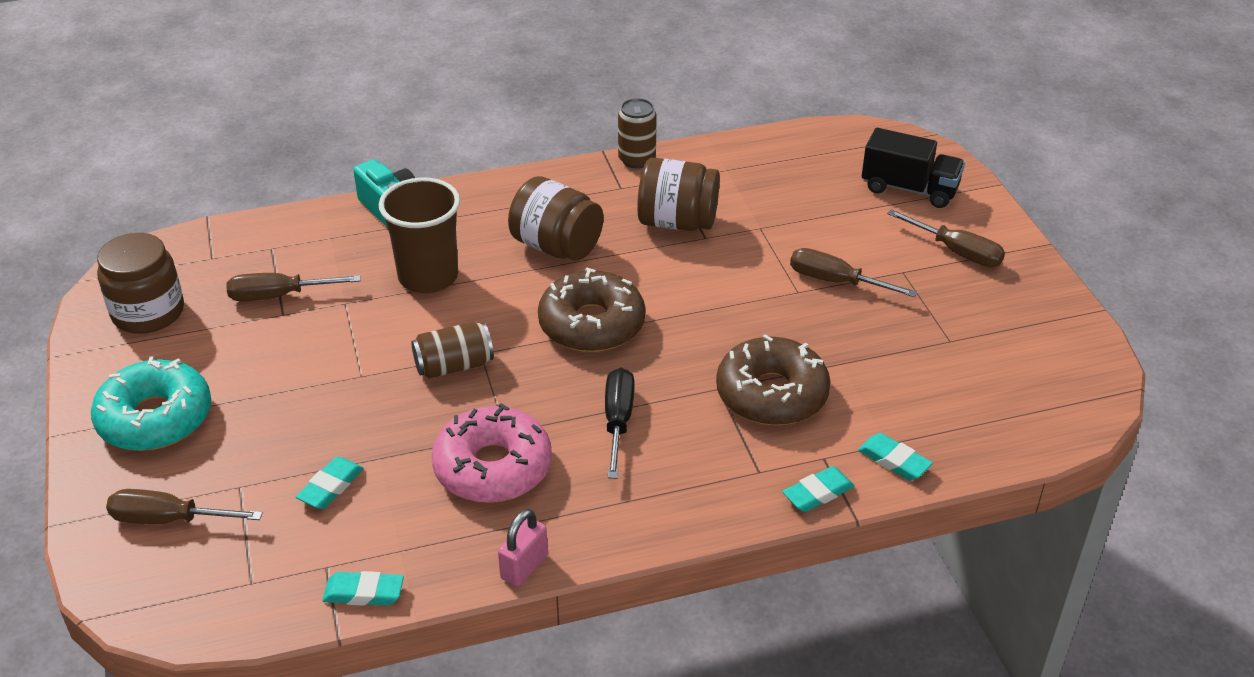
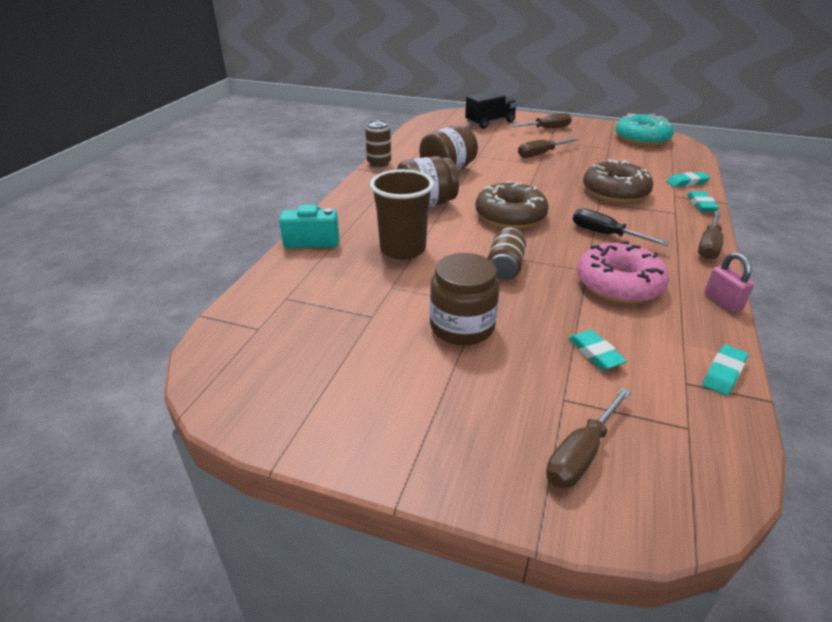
camera: 55 degrees left, 5 degrees down
(148, 312) = (285, 383): brown jar -> brown jar (462, 327)
(155, 418) = (435, 422): turquoise donut -> turquoise donut (641, 139)
(279, 296) = (348, 311): brown screwdriver -> brown screwdriver (708, 246)

